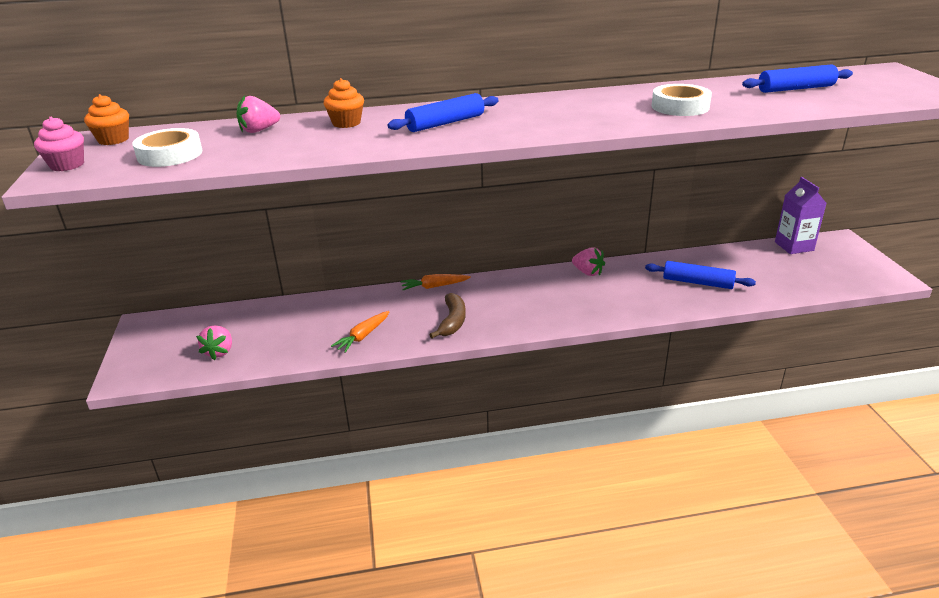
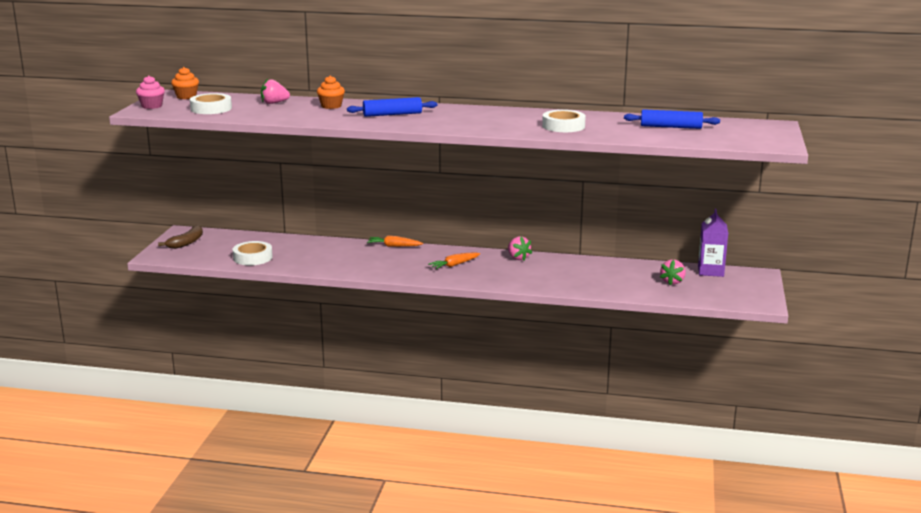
camera: 20 degrees right, 10 degrees down
(219, 352) = (221, 254): pink strawberry -> pink strawberry (672, 282)
(267, 347) = (252, 257): none -> white tape
(363, 336) = (319, 263): orange carrot -> orange carrot (454, 265)
(452, 321) = (387, 267): brown banana -> brown banana (186, 243)
(697, 282) = (596, 278): blue rolling pin -> none

